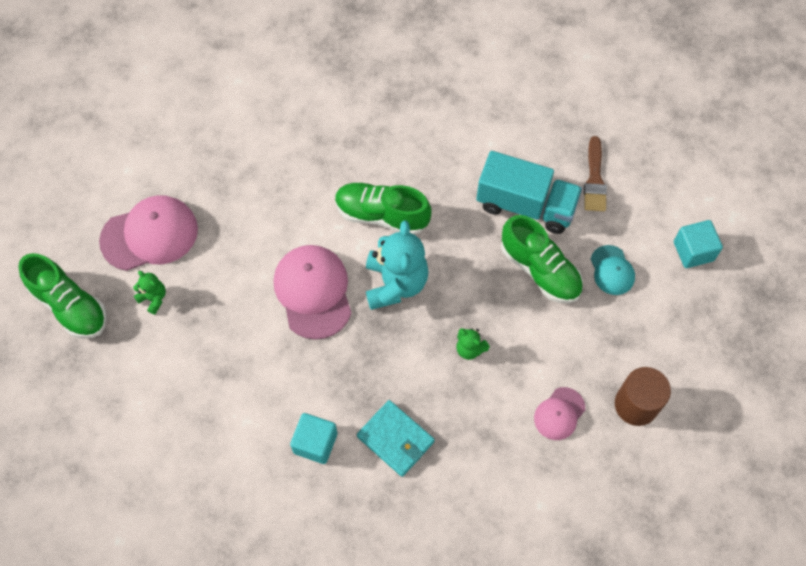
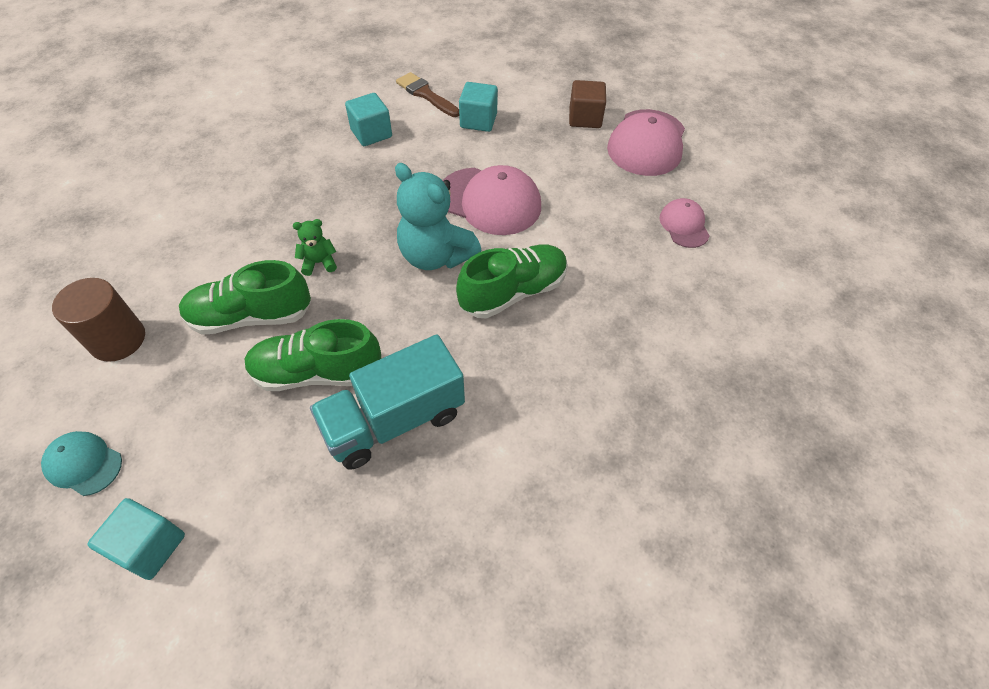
camera: 130 degrees right, 10 degrees down
(70, 306) = (623, 80): green shoe -> green shoe (251, 316)
(153, 298) = (585, 118): green teddy bear -> brown cube
(226, 375) = (478, 121): none -> turquoise cube
(395, 439) = (316, 172): turquoise wallet -> none
(559, 414) = (192, 279): pink cap -> pink cap (684, 225)
(594, 179) = (346, 522): brown brush -> brown brush (426, 94)
(612, 270) = (238, 437): turquoise cap -> turquoise cap (83, 464)

